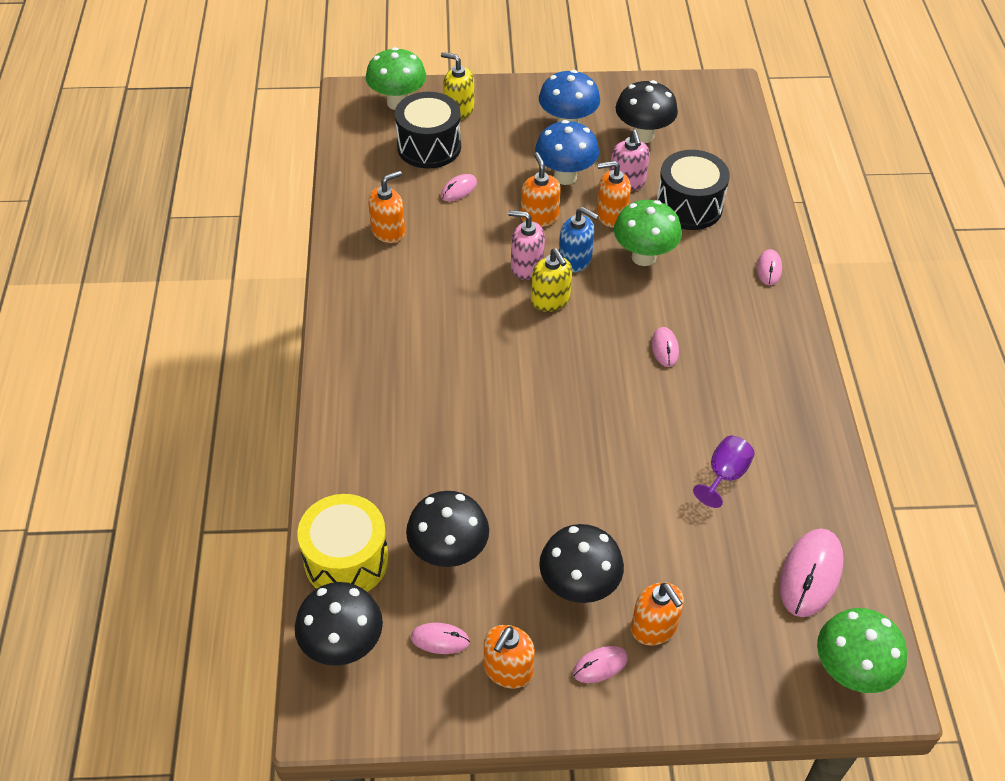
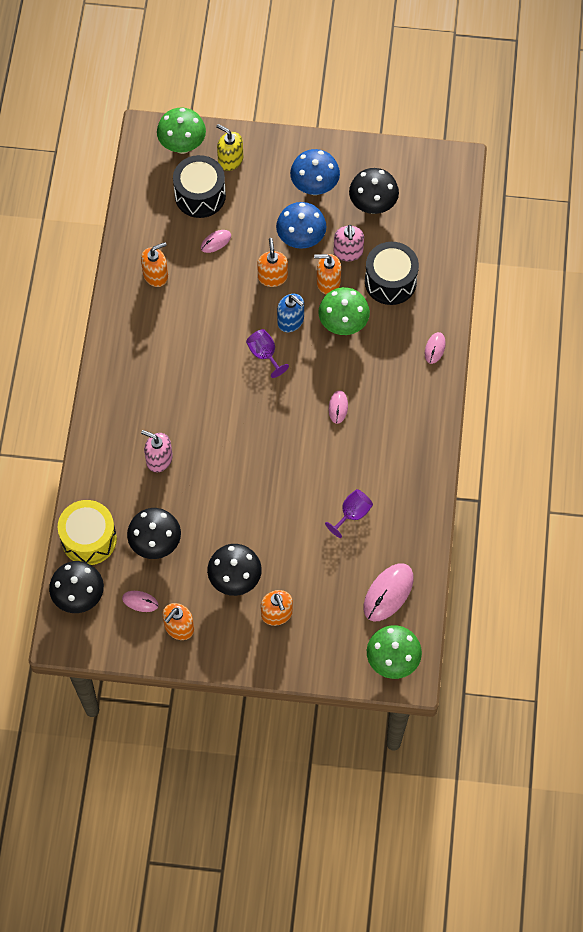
camera: 10 degrees right, 15 degrees up
(526, 266) = (253, 322): pink soap dispenser -> pink soap dispenser (159, 459)
(550, 300) = (264, 354): yellow soap dispenser -> purple goblet
(600, 665) = (237, 633): pink mouse -> none

